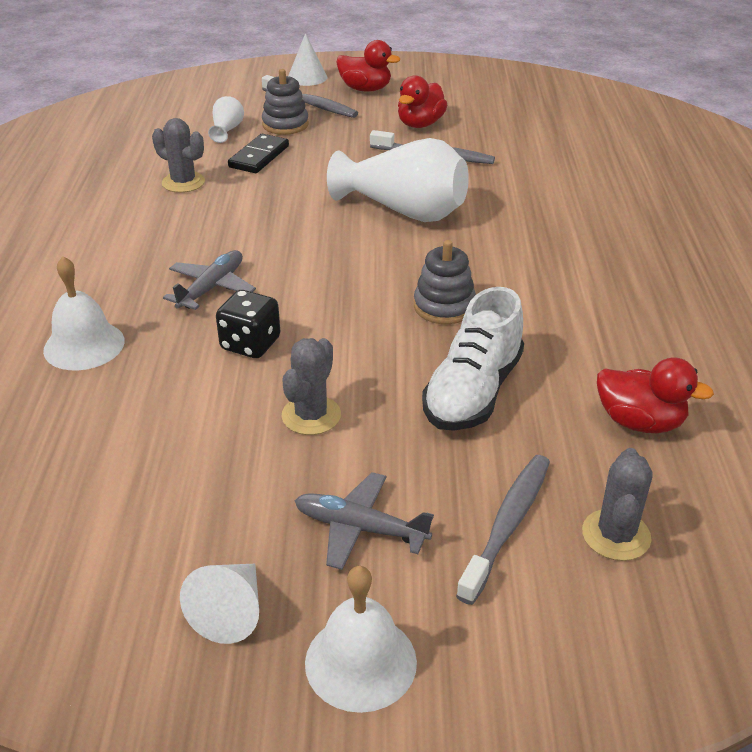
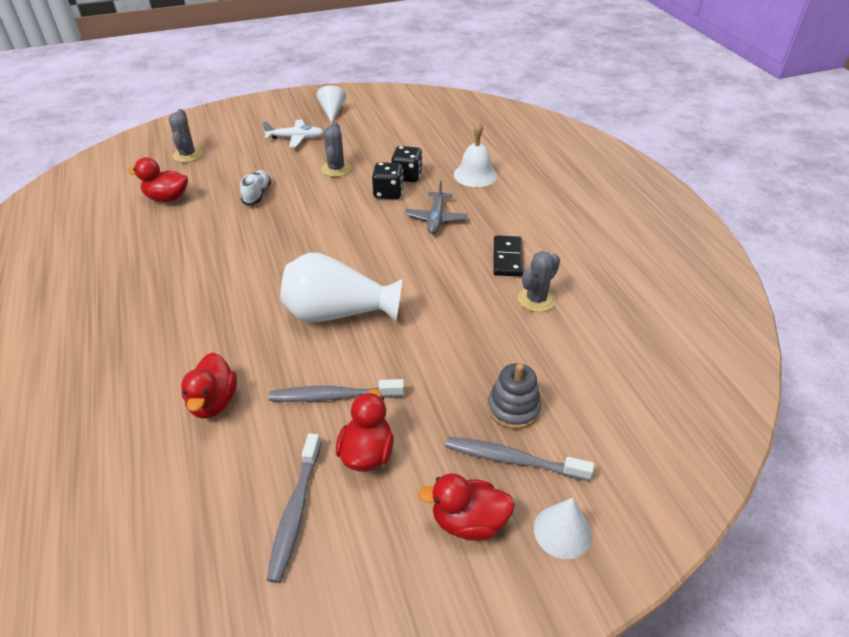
camera: 160 degrees right, 5 degrees up
(183, 182) = (536, 299): grey cactus -> grey cactus turned 60 degrees counterclockwise
(196, 369) = (407, 176): none -> black dice
(227, 130) = (563, 380): white vase -> none
(259, 157) = (500, 348): black domino -> black domino (507, 258)
(360, 528) = (295, 138): grey plane -> white plane
(360, 662) = (282, 110): white bell -> none
(444, 306) = (284, 238): grey stacking toy -> none
(473, 392) = (257, 194): white shoe -> white shoe, size x0.58
(507, 525) = (234, 150): grey toothbrush -> grey toothbrush (295, 512)
(547, 171) = (213, 402): none -> red duck

